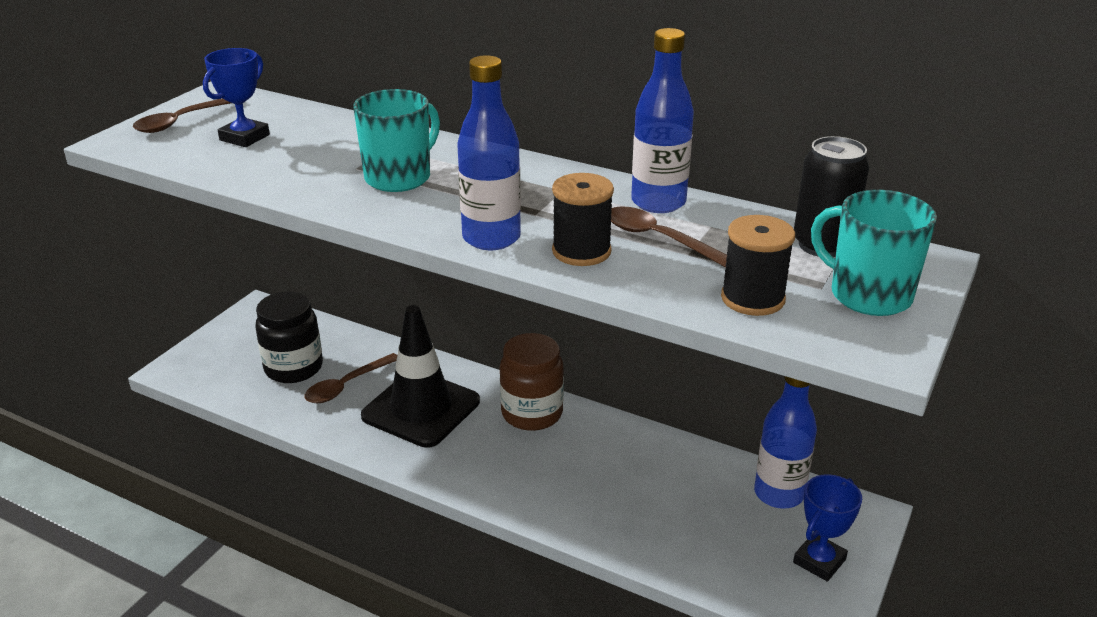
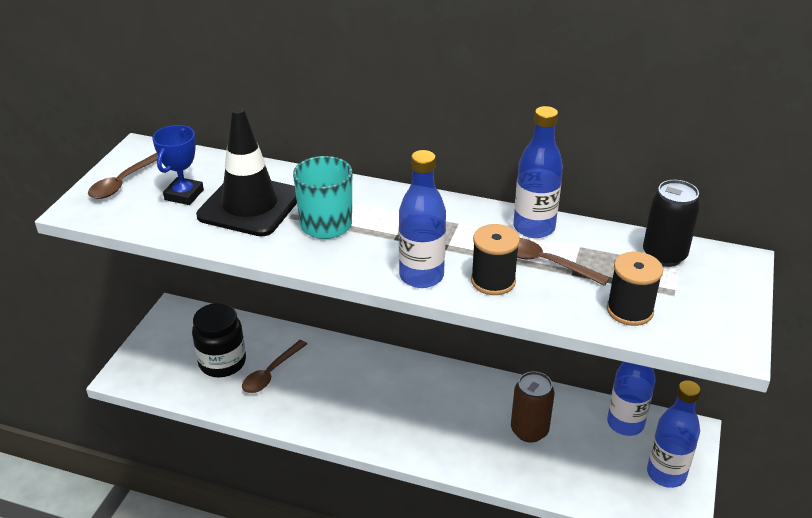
camera: 10 degrees left, 5 degrees up
(421, 409) = (337, 386): black traffic cone -> black traffic cone (250, 206)
(532, 413) = (425, 379): brown jar -> none
(648, 487) = (529, 430): none -> brown can
(819, 561) = (666, 474): blue trophy -> blue bottle
(868, 295) = (708, 297): turquoise mug -> none

